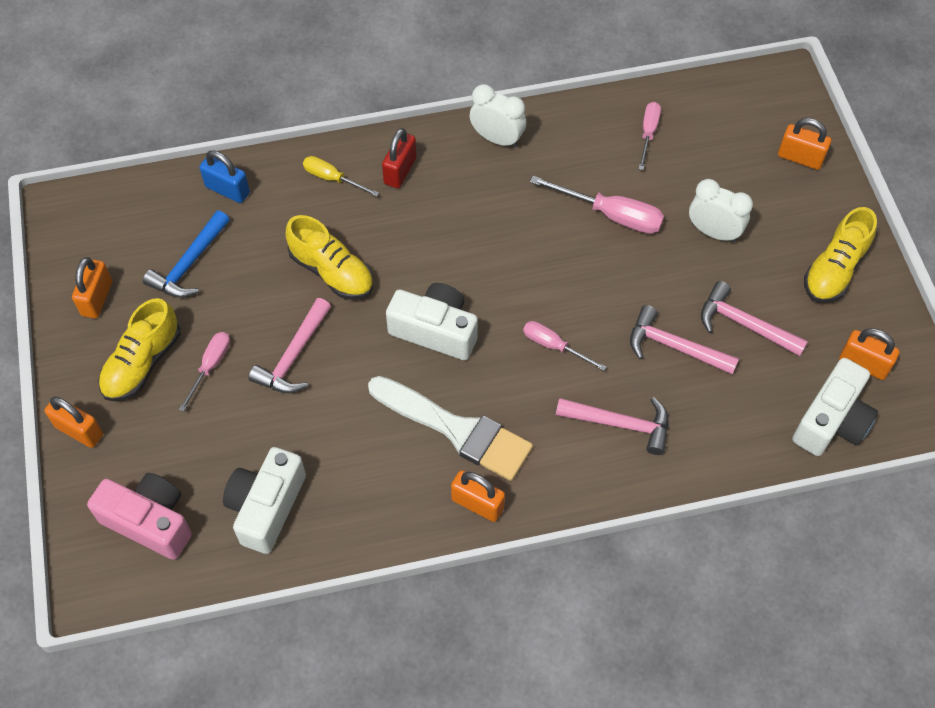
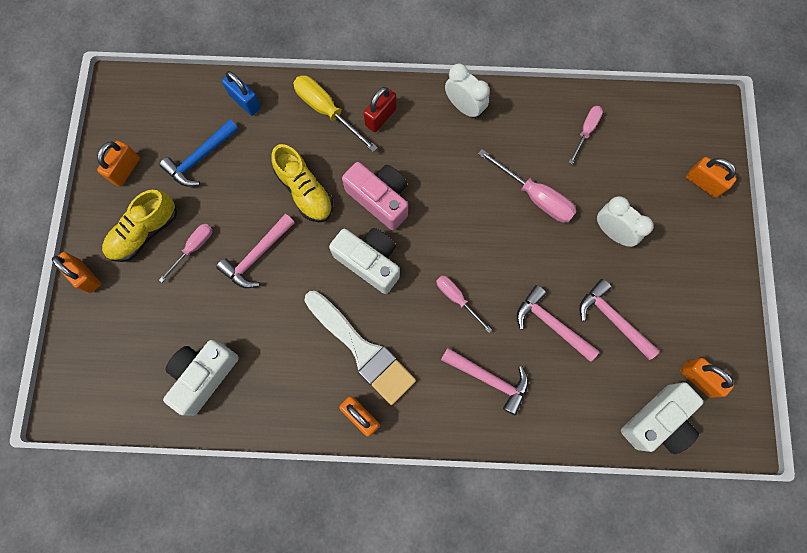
camera: 15 degrees right, 15 degrees up
(150, 521) = (117, 364): pink camera -> pink camera (380, 199)
(332, 178) = (327, 111): yellow screwdriver -> yellow screwdriver, size x1.60
(834, 270) = (700, 290): yellow shoe -> none

